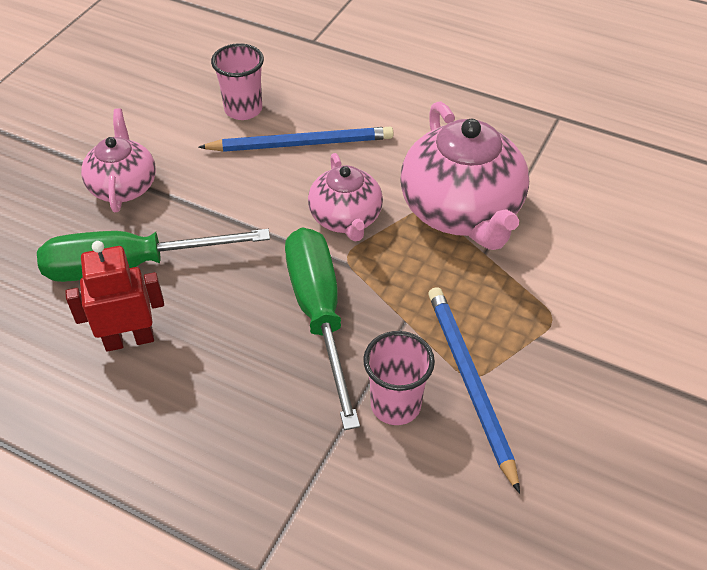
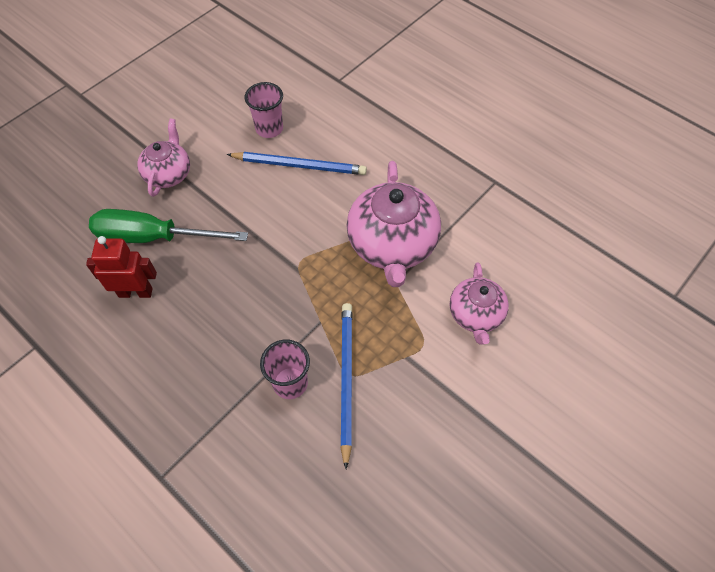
camera: 15 degrees right, 10 degrees up
(319, 314) = (264, 303): green screwdriver -> none
(346, 218) = (309, 233): pink teapot -> pink teapot (475, 315)

